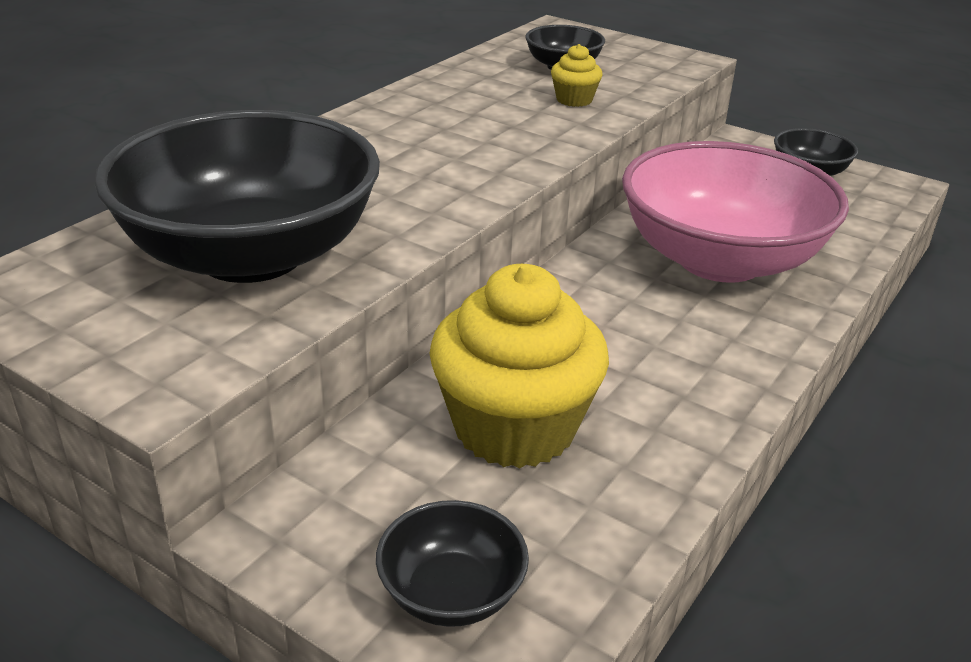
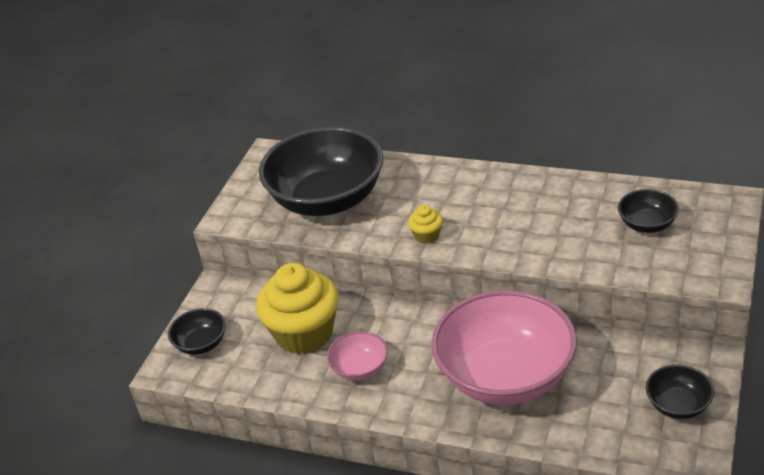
camera: 80 degrees right, 5 degrees up
(574, 100) = (588, 244): yellow cupcake -> yellow cupcake (427, 235)
(645, 381) = (360, 369): none -> pink bowl

